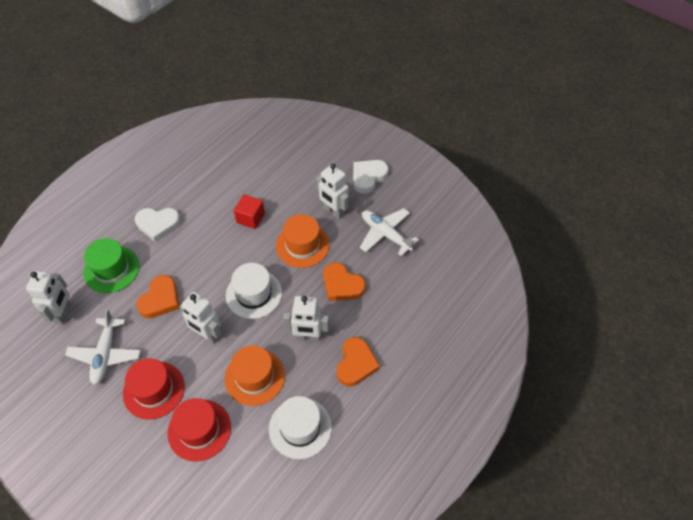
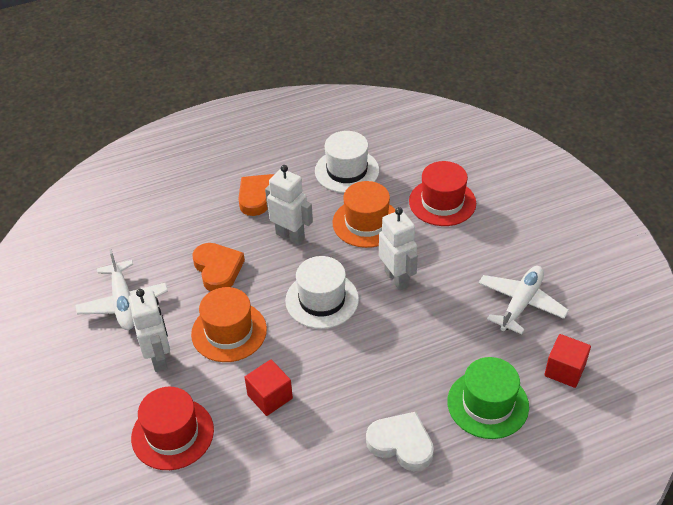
camera: 150 degrees left, 10 degrees down
(63, 314) = (564, 370): white robot -> red cube
(154, 390) = (476, 250): red hat -> red hat (172, 434)
(160, 299) = (436, 338): orange heart -> none
(368, 177) = (76, 386): white heart -> none

